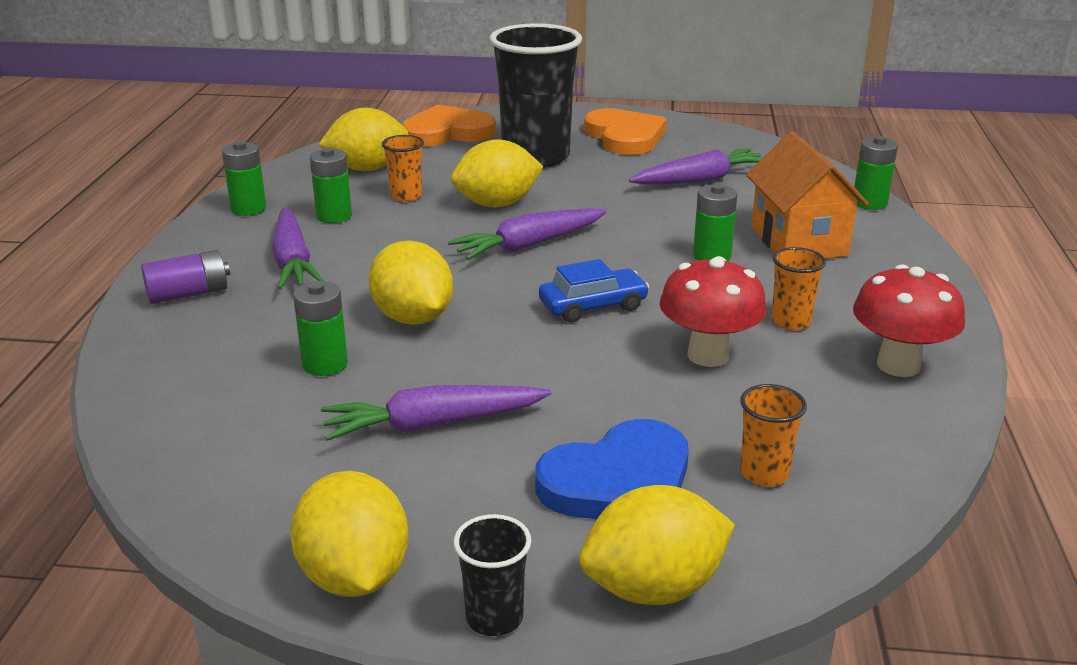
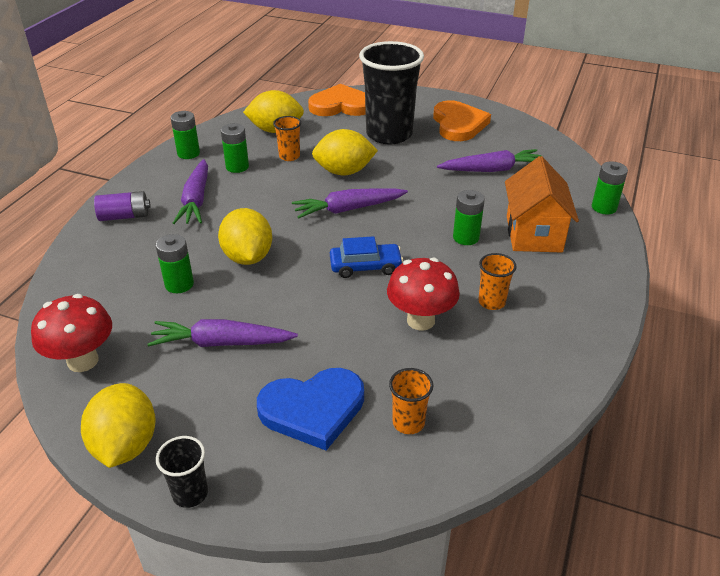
camera: 15 degrees right, 10 degrees up
(654, 588) = (294, 494): yellow lemon -> none
(898, 365) = (547, 352): red mushroom -> red mushroom (83, 361)

